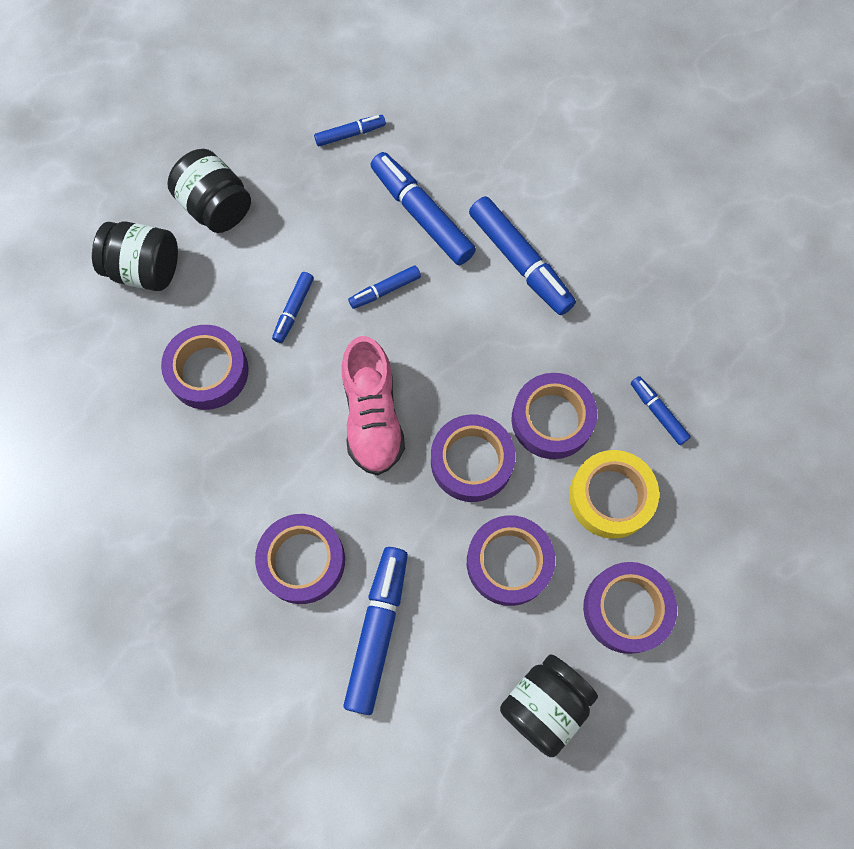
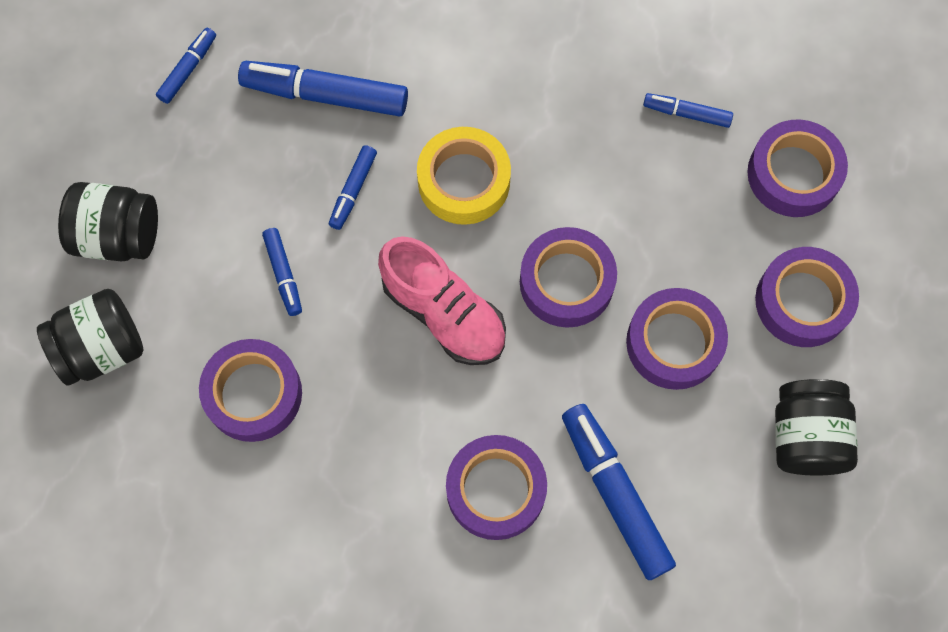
camera: 40 degrees left, 0 degrees up
(520, 262) = (453, 71): blue marker -> none
(552, 419) = (603, 190): purple tape -> purple tape (793, 174)
(610, 497) = (709, 217): yellow tape -> yellow tape (464, 181)

